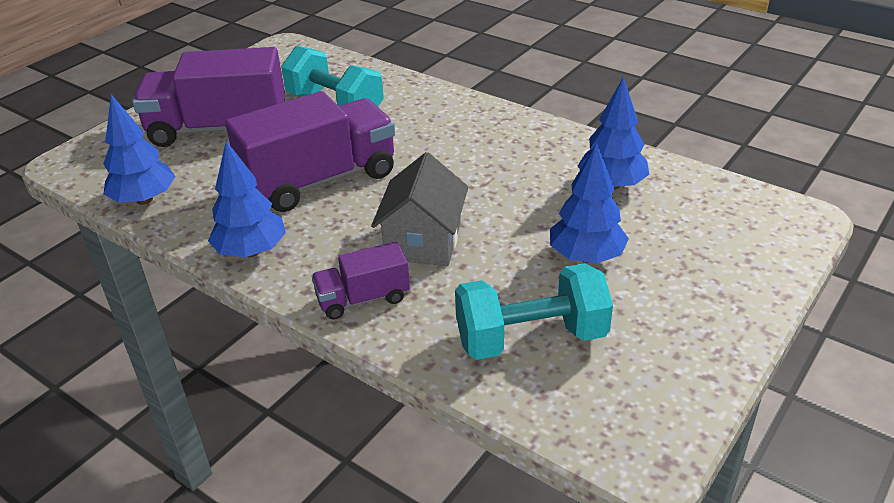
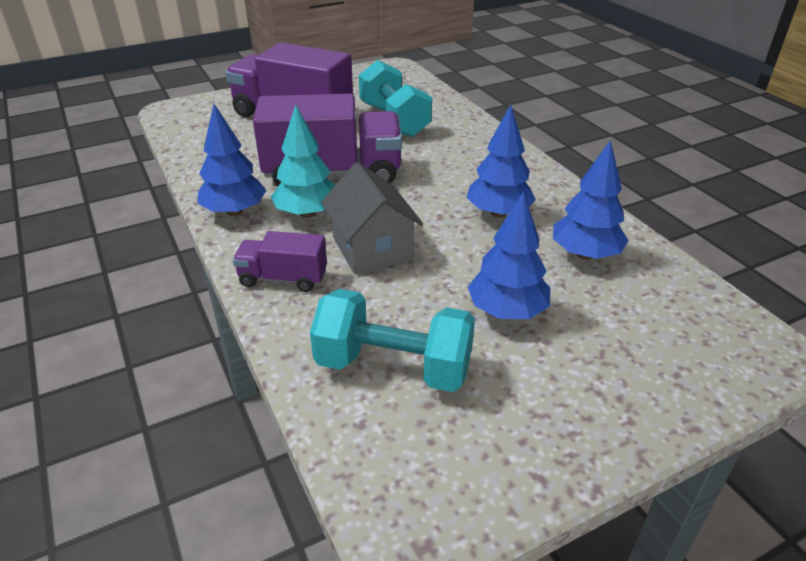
camera: 25 degrees right, 0 degrees up
(144, 200) = (197, 150): blue tree -> blue tree (498, 213)
(330, 228) = (307, 213): none -> turquoise tree
(423, 241) = (372, 248): grey house -> grey house turned 60 degrees counterclockwise

